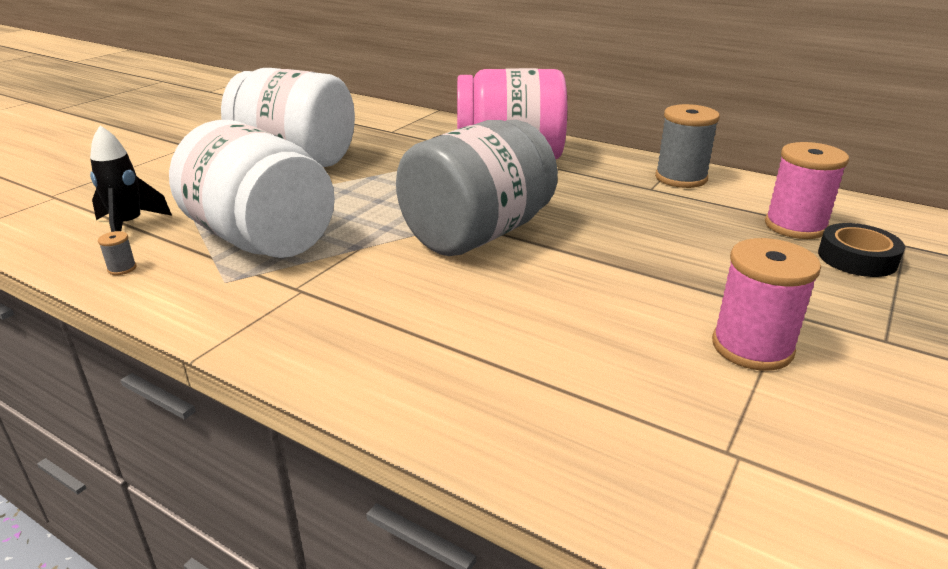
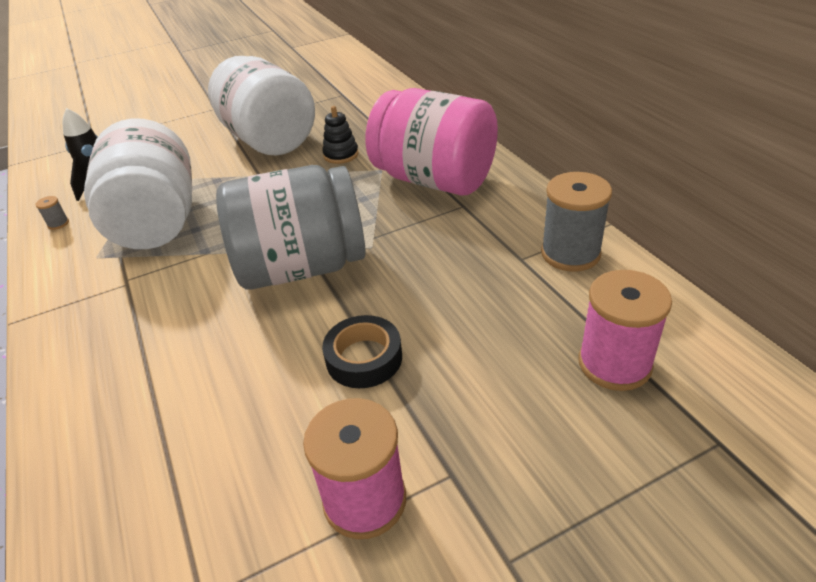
camera: 35 degrees right, 10 degrees up
(394, 157) = (341, 155): none -> black stacking toy
(857, 258) = (628, 438): black tape -> black tape (364, 358)

